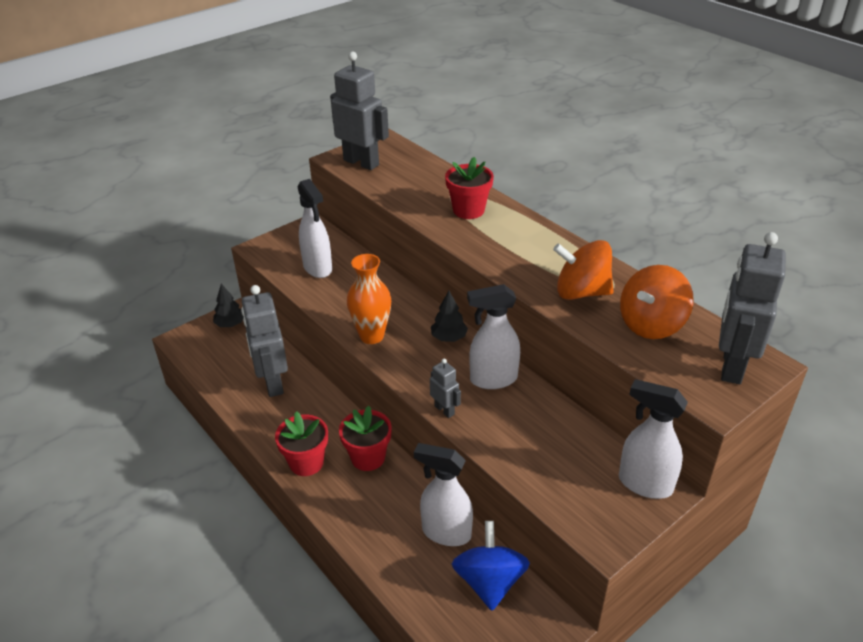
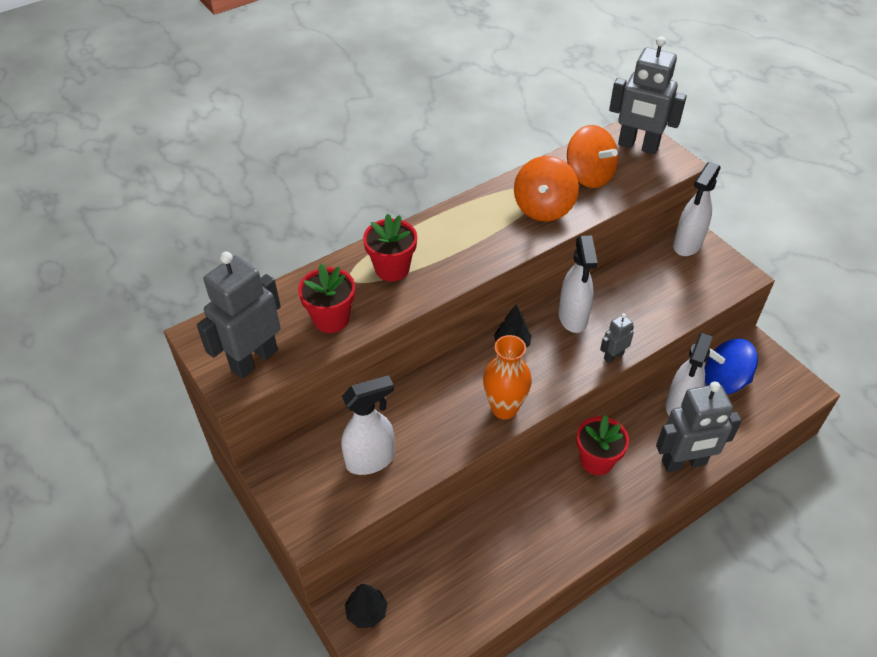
camera: 85 degrees left, 10 degrees up
(272, 383) = (483, 553): grey robot -> grey robot (684, 463)
(306, 462) = (604, 515): red flower pot -> red flower pot (331, 319)

